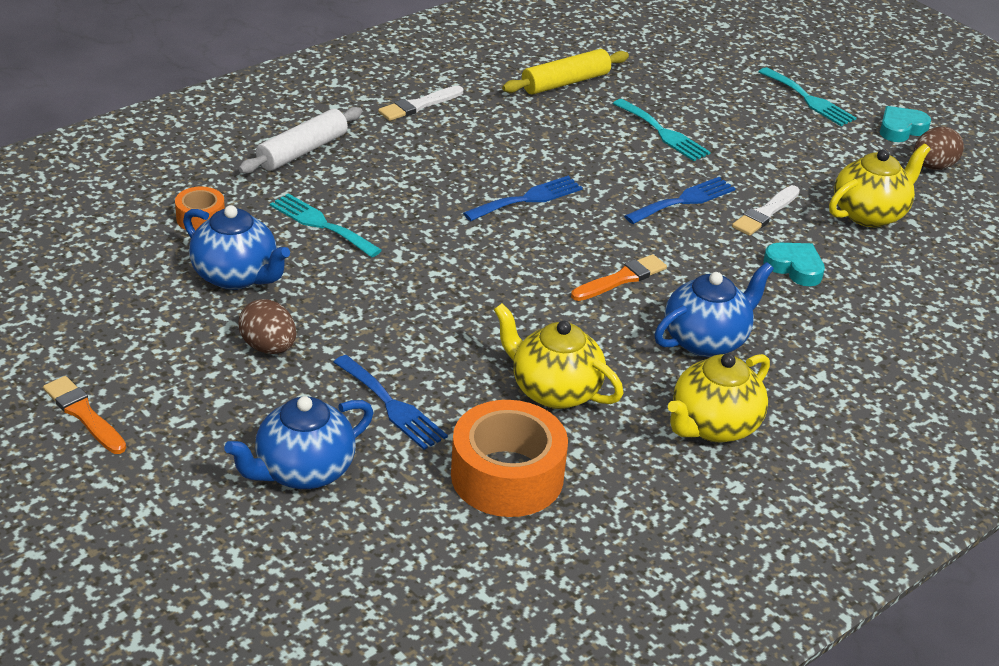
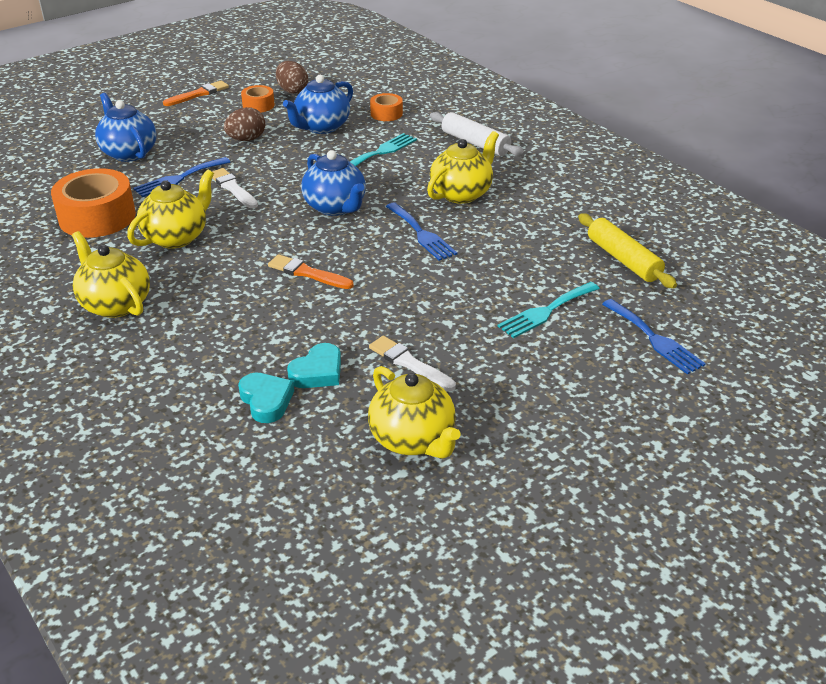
camera: 95 degrees right, 0 degrees up
(146, 342) = (258, 105): none -> orange tape
(419, 105) = (556, 187): white brush -> white brush (233, 188)
(434, 167) = (461, 193): none -> yellow teapot
(621, 279) = (307, 273): orange brush -> orange brush turned 150 degrees clockwise
(684, 201) = (426, 314): blue fork -> blue fork (654, 339)
(706, 340) = (219, 310): blue teapot -> blue teapot (335, 207)
(809, 99) = (651, 424): turquoise fork -> none
(901, 129) = (605, 499): turquoise heart -> turquoise heart (266, 401)
(933, 166) = (521, 513): brown egg -> brown egg (292, 91)

